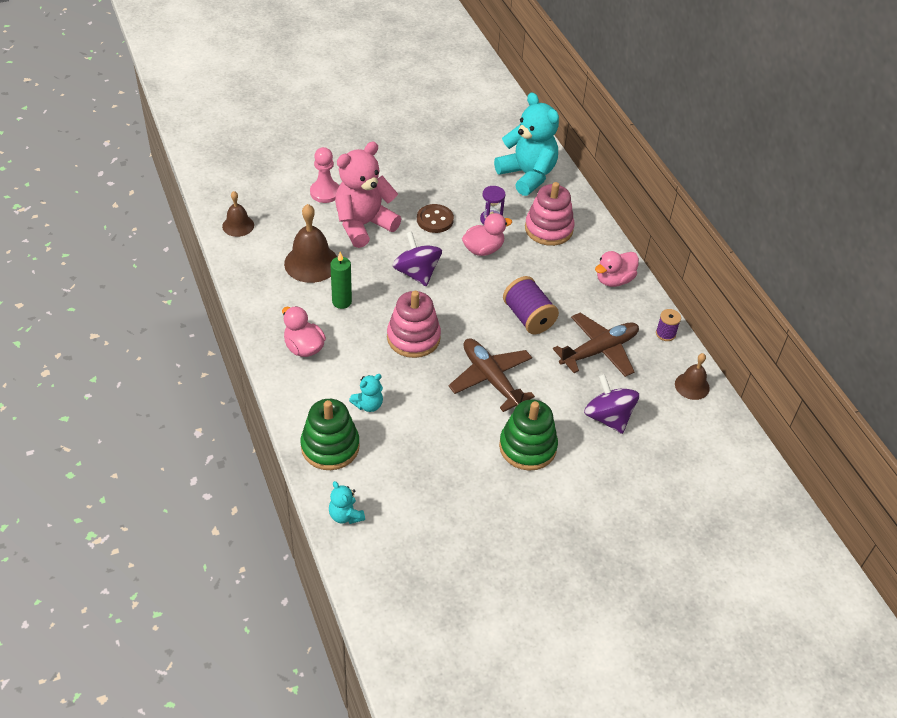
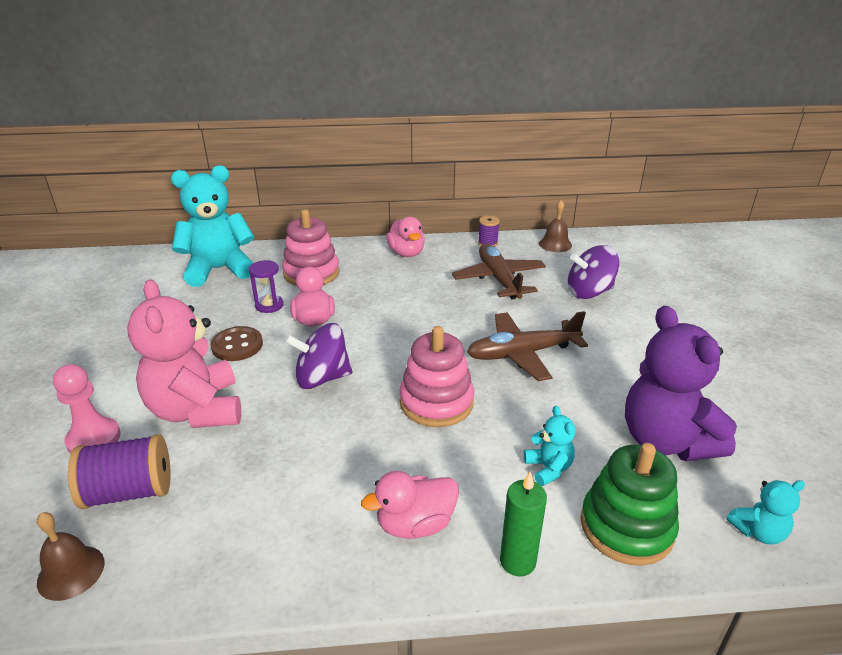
camera: 70 degrees left, 15 degrees down
(311, 263) = (235, 482): brown bell -> none
(342, 302) = (337, 461): green candle -> green candle (517, 561)
(417, 469) = (666, 441): none -> purple teddy bear
(527, 447) = (628, 348): green stacking toy -> none
(528, 317) = (436, 310): purple spool -> purple spool (129, 491)

